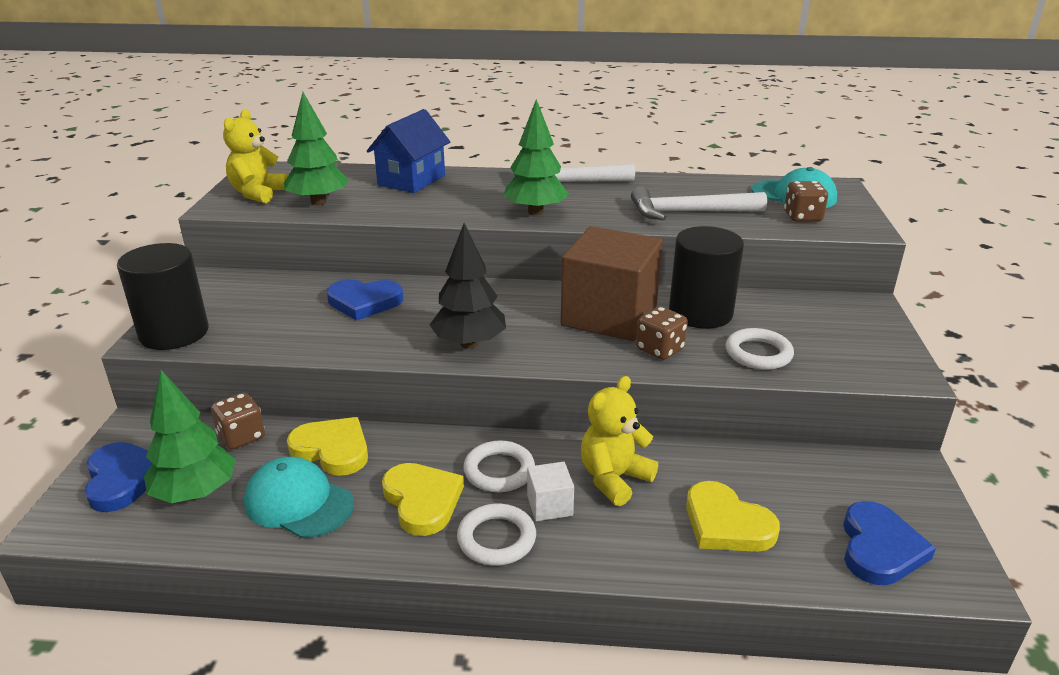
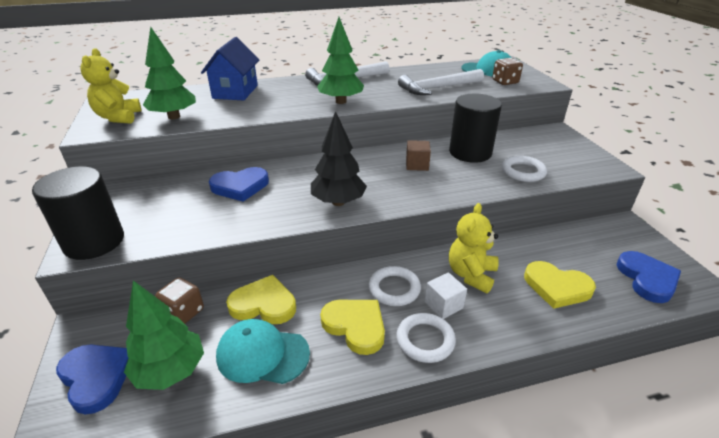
camera: 20 degrees left, 5 degrees up
(609, 316) = (417, 165): brown cube -> brown cube, size x0.41
(660, 349) = (464, 181): brown dice -> none

